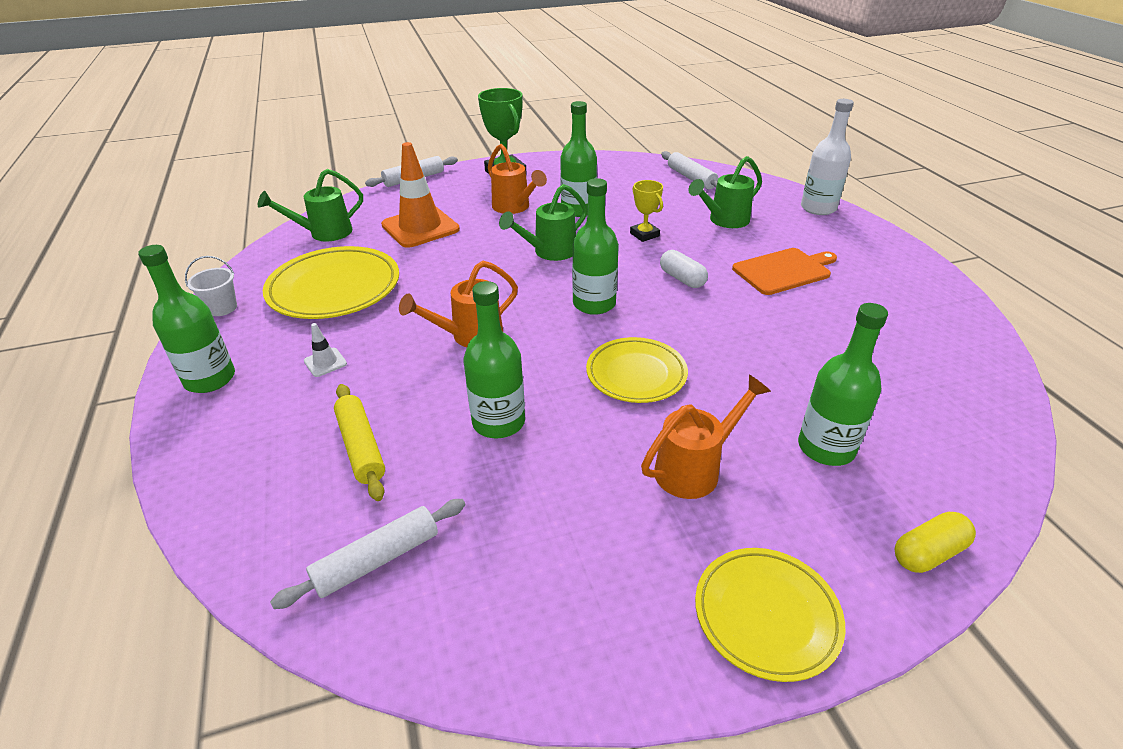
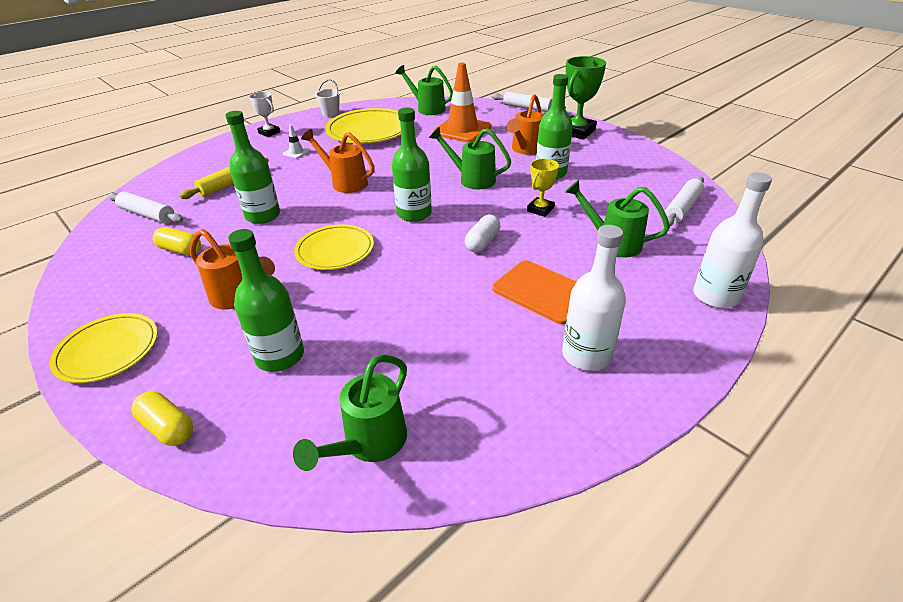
camera: 65 degrees right, 0 degrees up
(210, 379) = (269, 132): green bottle -> white trophy
(536, 520) = (180, 250): none -> yellow capsule
(871, 278) = (586, 355): none -> white bottle
(962, 409) = (369, 443): none -> green watering can

